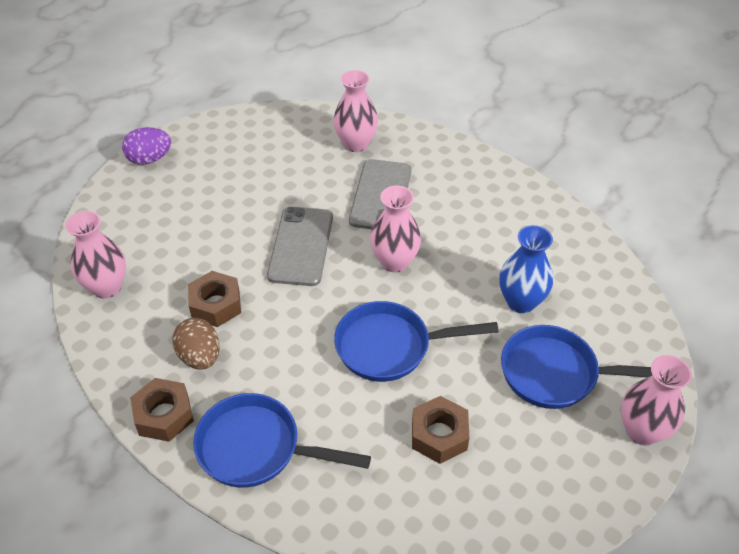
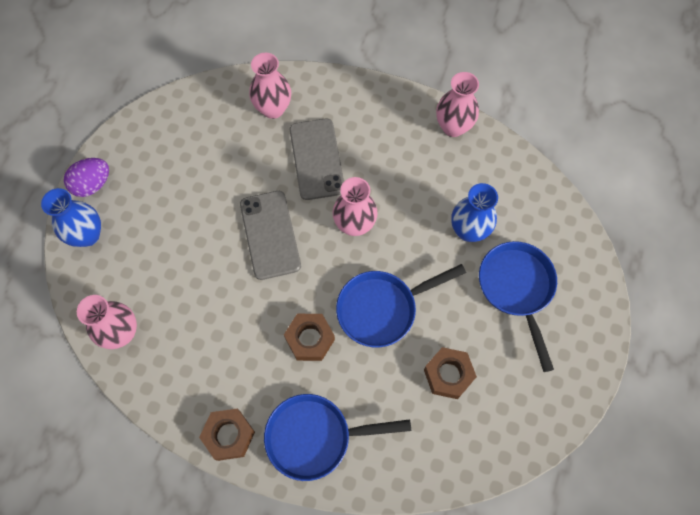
camera: 20 degrees left, 20 degrees up
(121, 197) = (87, 235): none -> blue vase
(200, 357) = (233, 372): brown egg -> none
(216, 305) = (224, 318): brown nut -> brown nut (310, 339)
(556, 374) = (517, 289): blue pan -> blue pan turned 90 degrees clockwise
(642, 431) = (593, 317): pink vase -> pink vase (453, 127)

